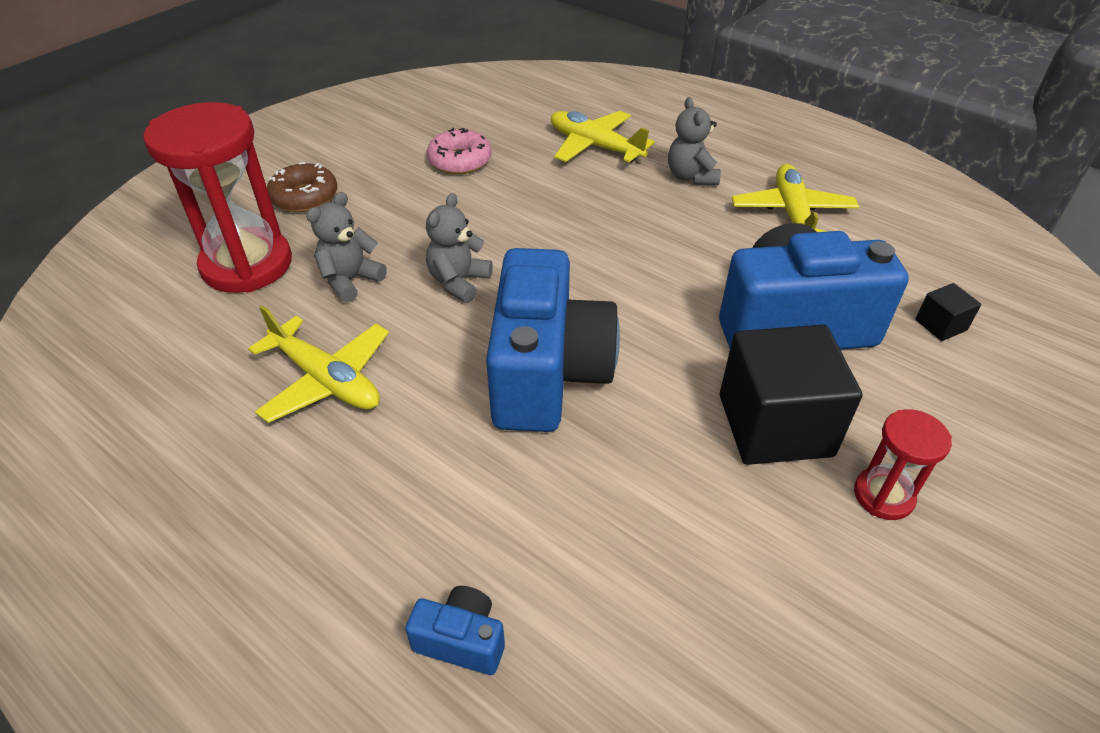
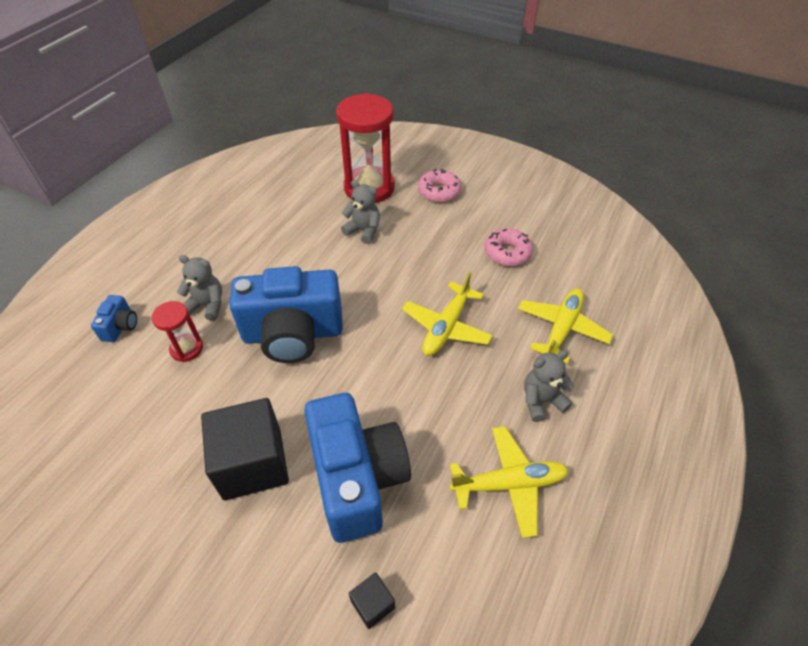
camera: 80 degrees right, 5 degrees up
(304, 197) = (439, 192): brown donut -> pink donut
(326, 380) = (281, 242): yellow plane -> yellow plane (446, 327)
(459, 282) = (371, 278): grey teddy bear -> grey teddy bear (207, 305)
(883, 495) = (190, 530): red hourglass -> red hourglass (186, 349)

